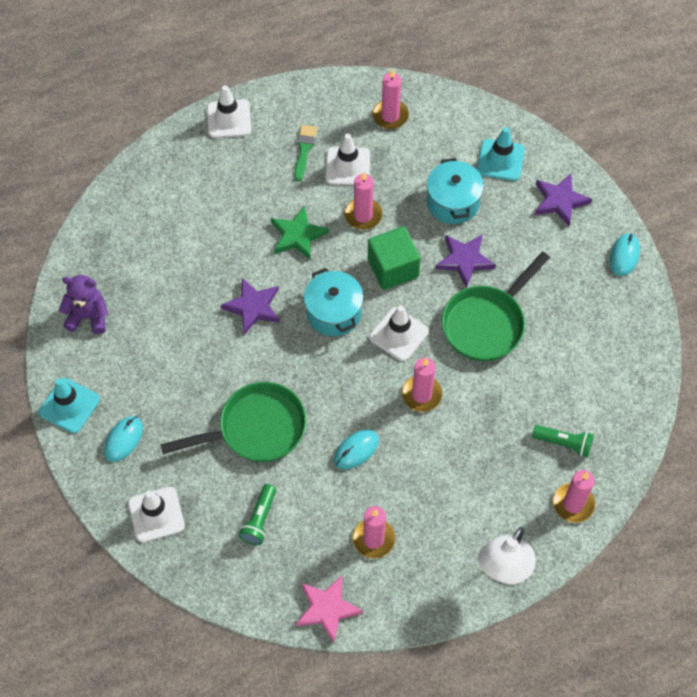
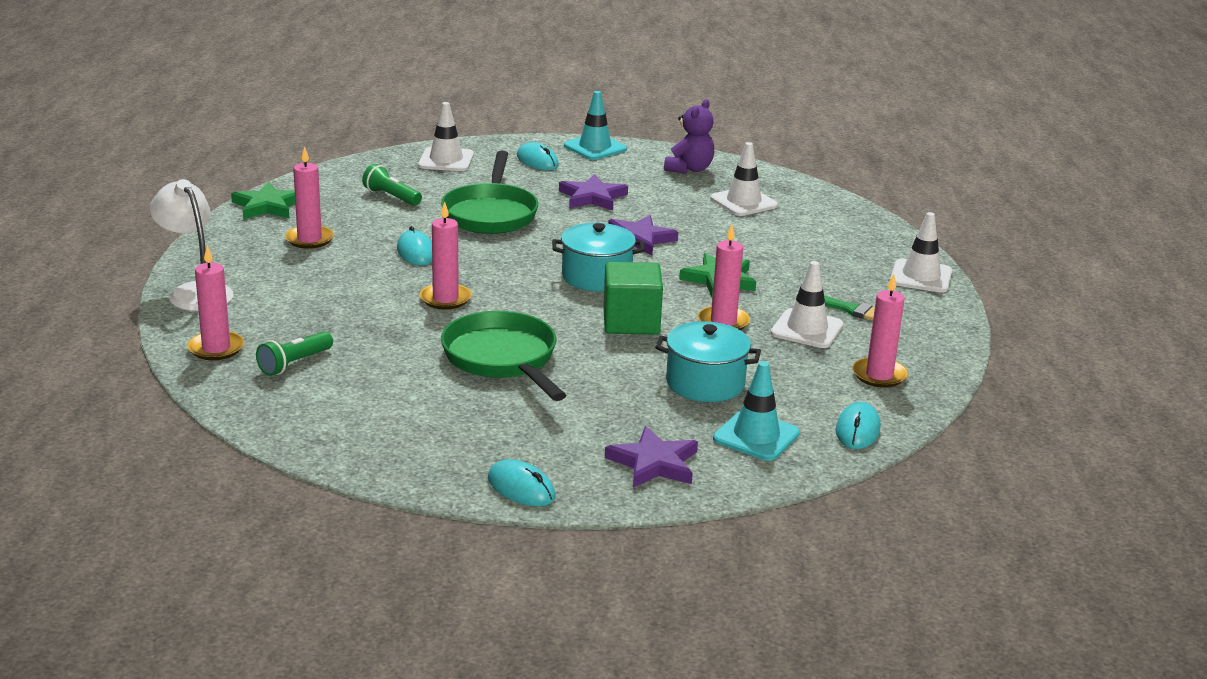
camera: 110 degrees right, 35 degrees down
(327, 609) = (267, 206): pink star -> green star
(399, 334) = (535, 304): white traffic cone -> white traffic cone (743, 202)
(464, 113) = (857, 430): none -> turquoise mouse
(464, 260) = (607, 368): purple star -> purple star (592, 197)

